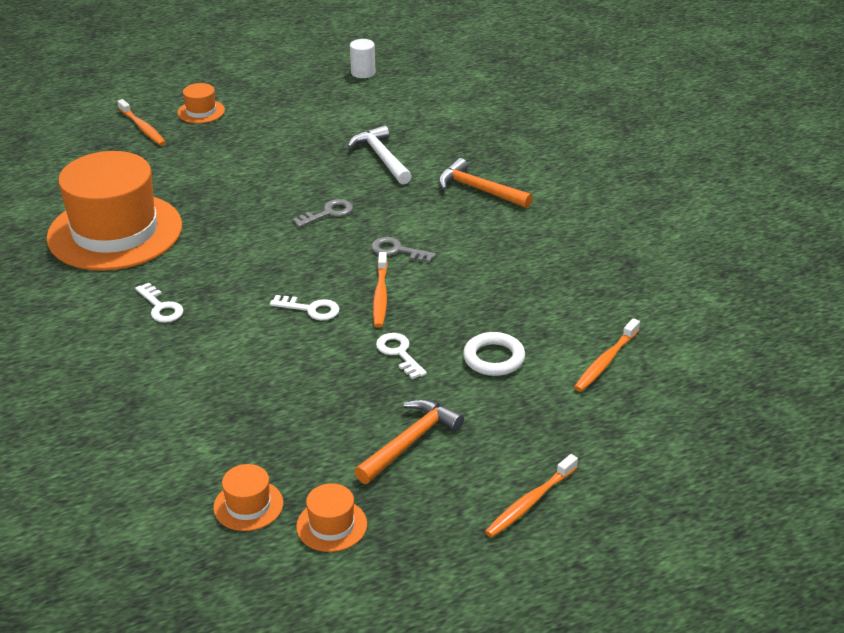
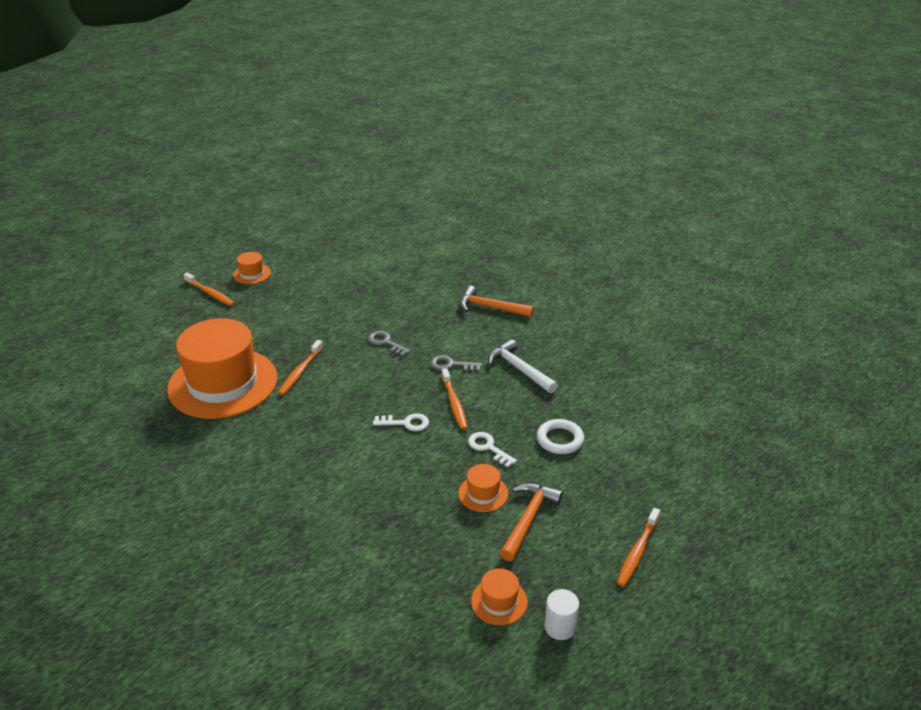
camera: 15 degrees left, 0 degrees up
(161, 307) = (286, 441): white key -> none
(248, 505) = (427, 598): orange hat -> orange hat (483, 493)
(328, 213) = (386, 343): grey key -> grey key turned 90 degrees counterclockwise
(363, 72) = (364, 227): white cylinder -> white cylinder (560, 627)
(382, 157) = (407, 292): white hammer -> white hammer (519, 369)
(606, 361) = (640, 428): orange toothbrush -> orange toothbrush (300, 371)

